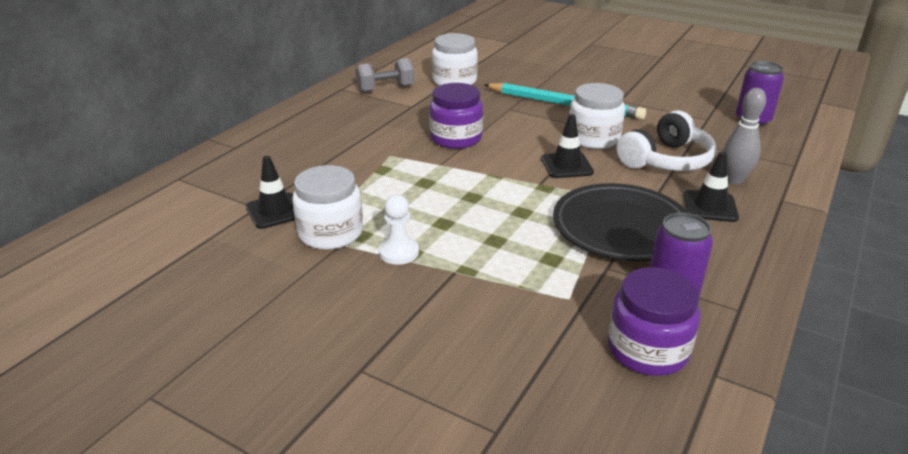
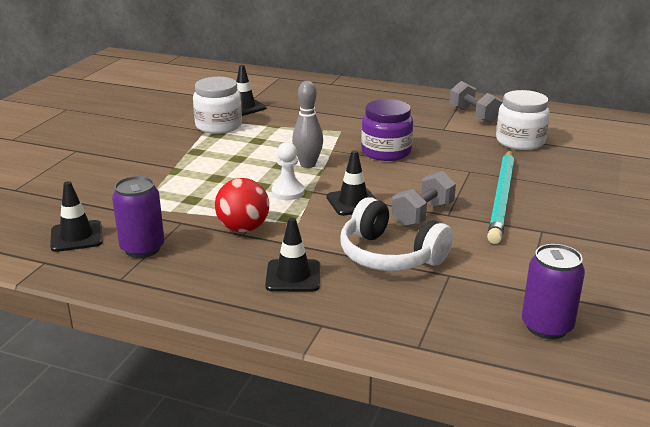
camera: 80 degrees right, 5 degrees down
(399, 252) = (196, 148): white pawn -> white pawn (288, 192)
(593, 138) = (422, 215): white jar -> grey dumbbell
(621, 228) = (243, 228): black plate -> red ball
(647, 349) = (76, 236): purple jar -> black traffic cone
(734, 180) = (359, 296): grey bowling pin -> grey bowling pin (308, 164)

